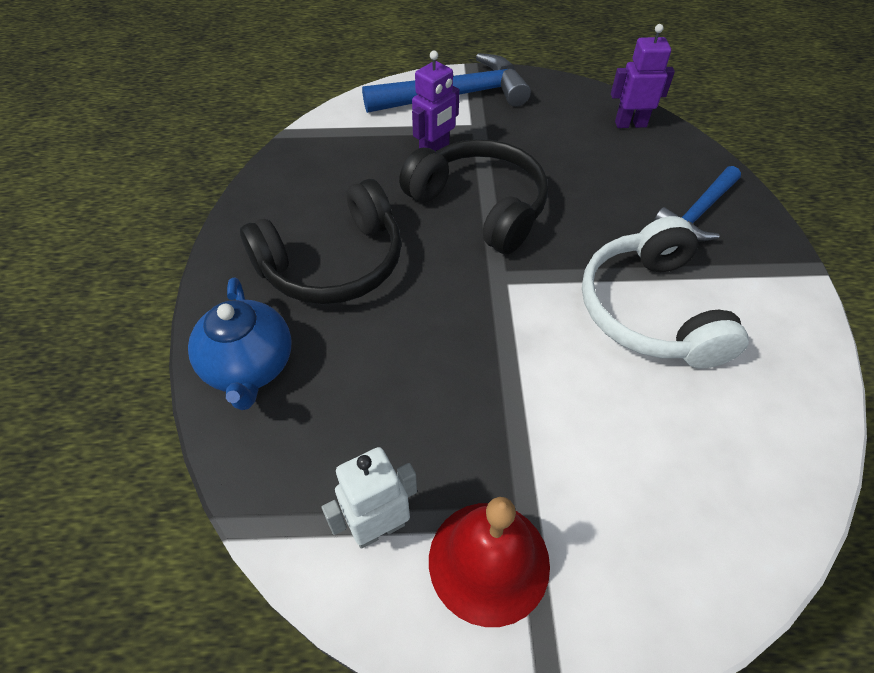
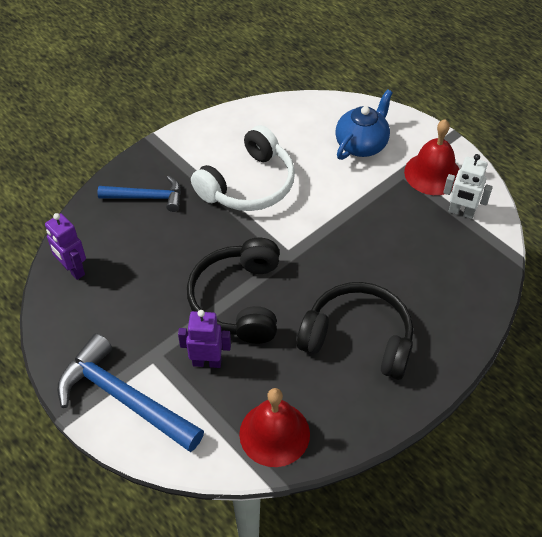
camera: 130 degrees left, 0 degrees up
(249, 367) = (456, 318): blue teapot -> blue teapot (362, 144)
(319, 153) = (274, 433): none -> red bell

